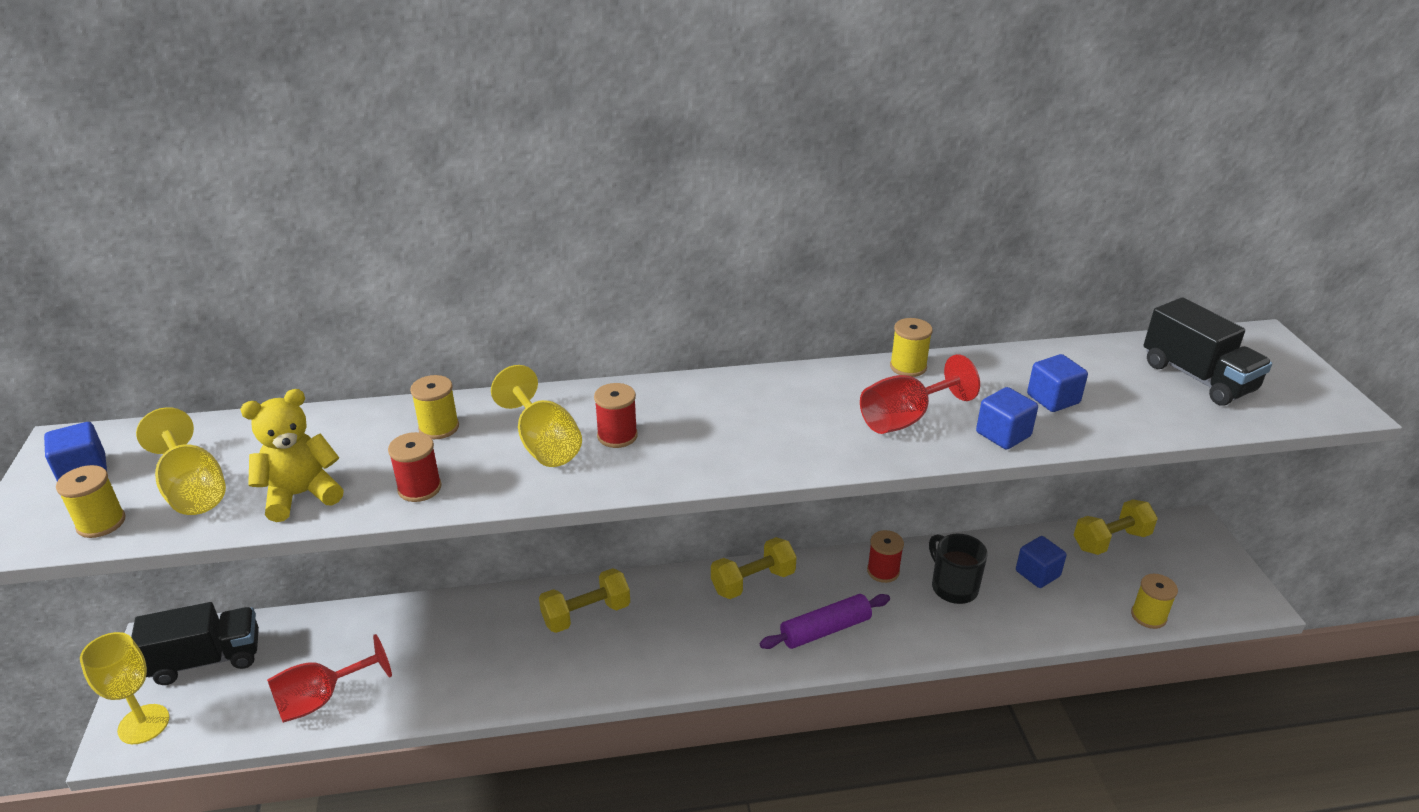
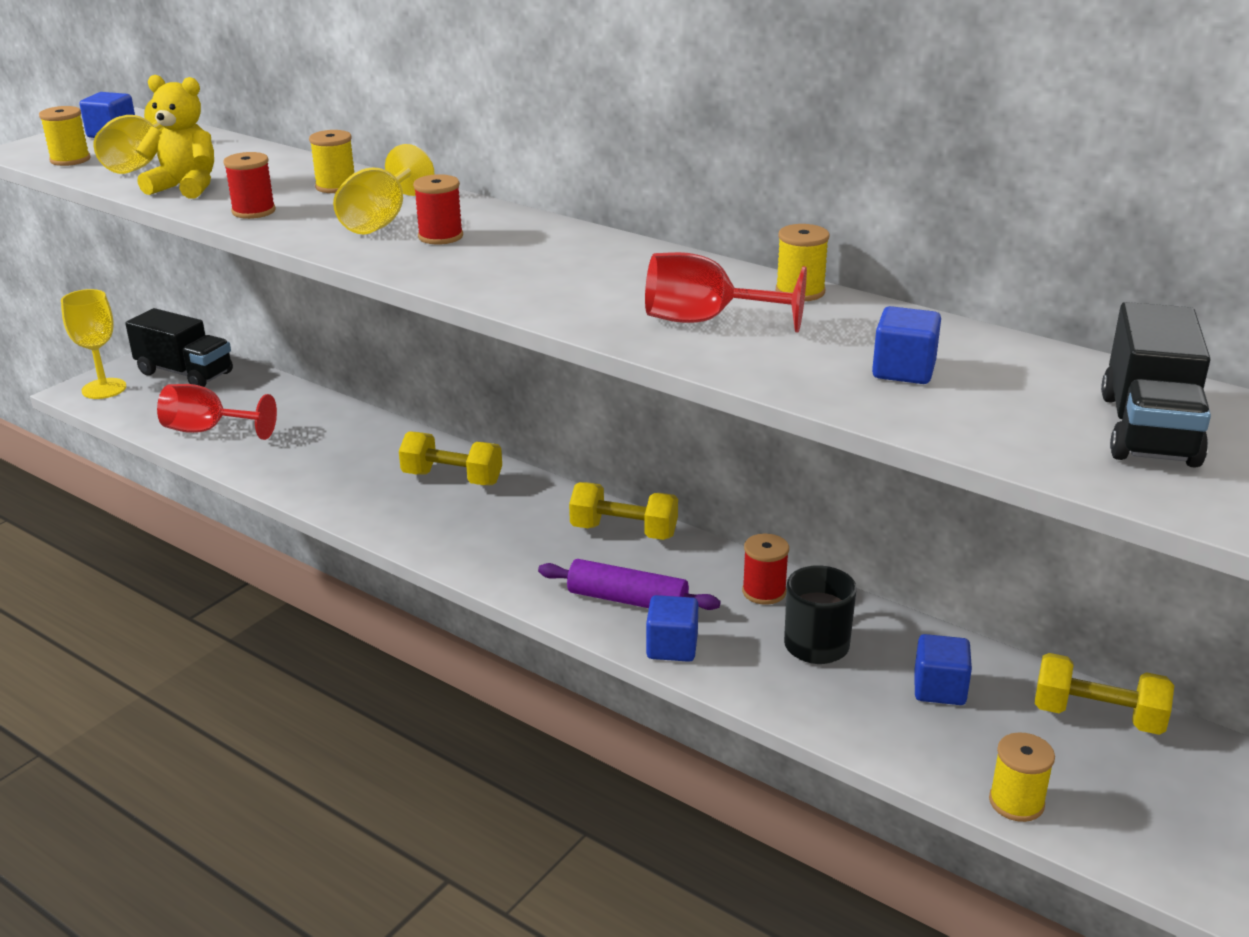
camera: 45 degrees right, 5 degrees down
(1003, 434) = (778, 369): blue cube -> blue cube (672, 647)

